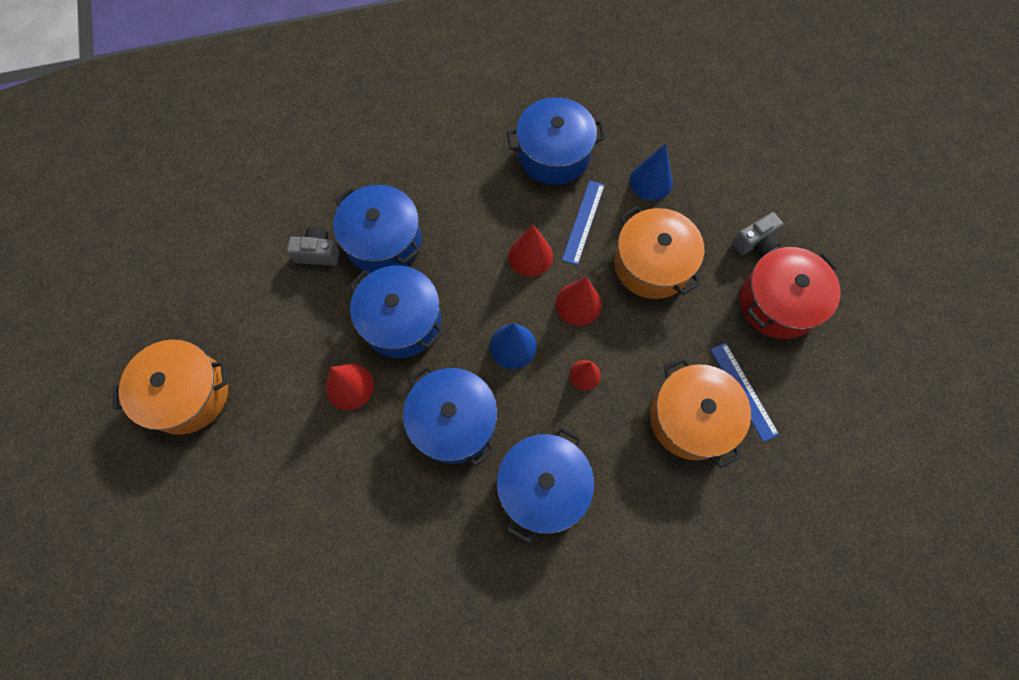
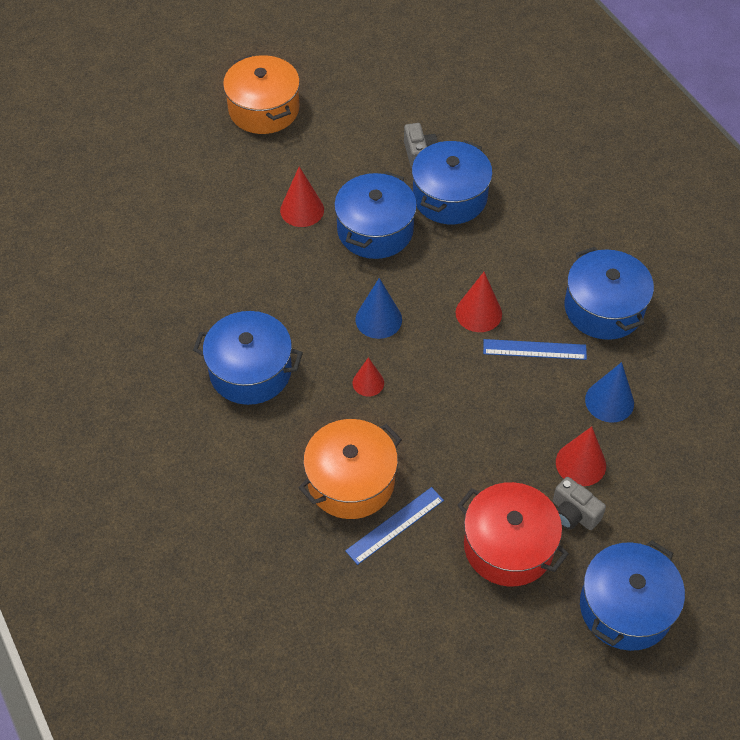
camera: 75 degrees right, 15 degrees down
(454, 421) = (292, 291): blue pot -> blue pot (625, 607)
(578, 304) = (441, 363): red cone -> red cone (580, 463)
(652, 264) = (509, 419): orange pot -> none

